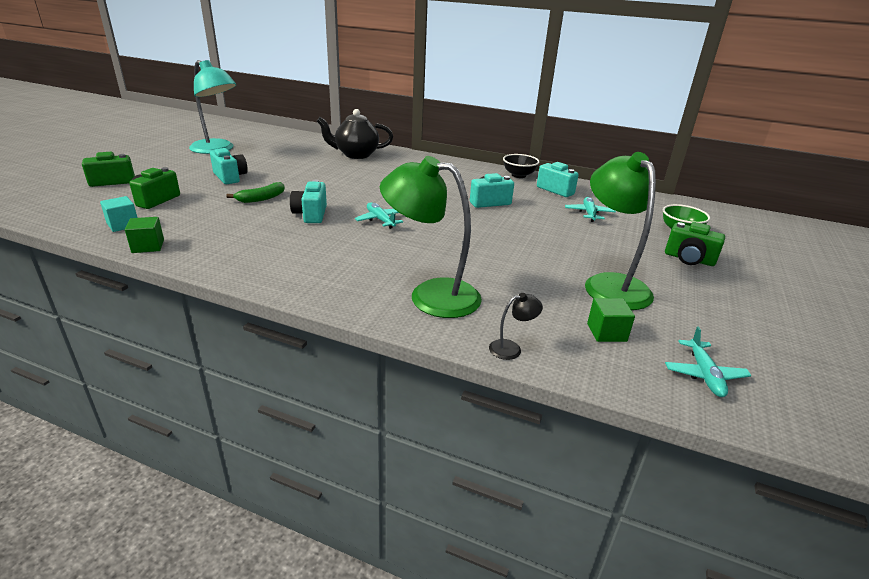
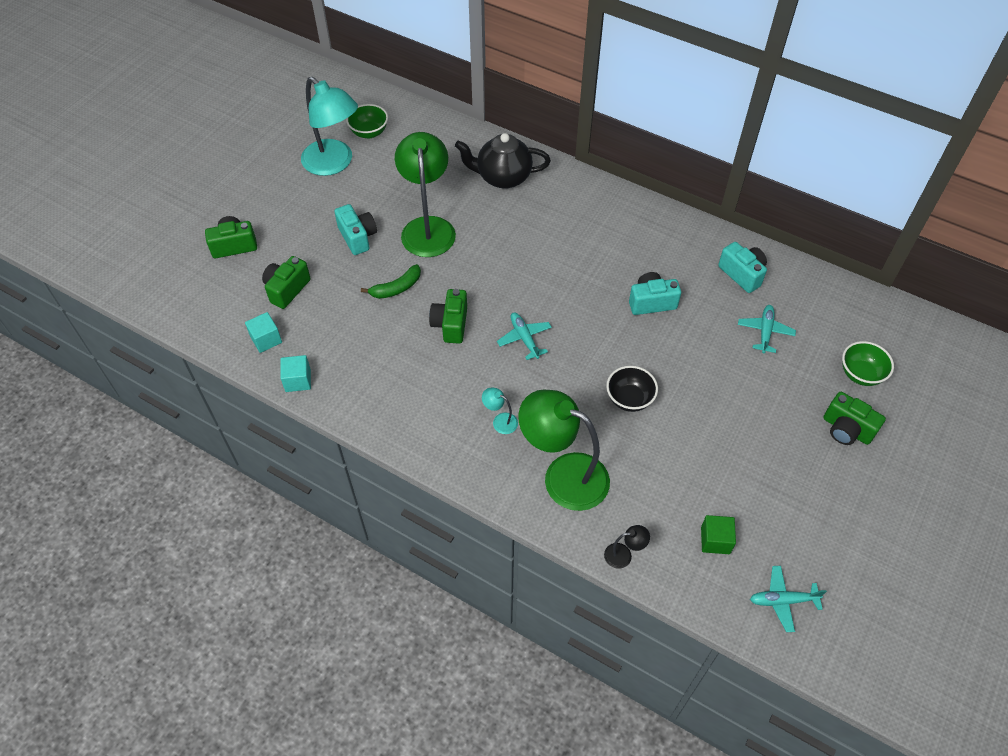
camera: 10 degrees right, 25 degrees up
(148, 246) = (298, 380): green cube -> turquoise cube
(249, 139) = (369, 132): none -> green bowl
(311, 214) = (450, 324): turquoise camera -> green camera
(360, 264) = (500, 421): none -> turquoise lamp
(518, 175) = (702, 235): black bowl -> black bowl (629, 399)
(610, 284) = (744, 468): green lamp -> green lamp (428, 227)
(704, 375) = (782, 600): turquoise plane -> turquoise plane turned 75 degrees clockwise

